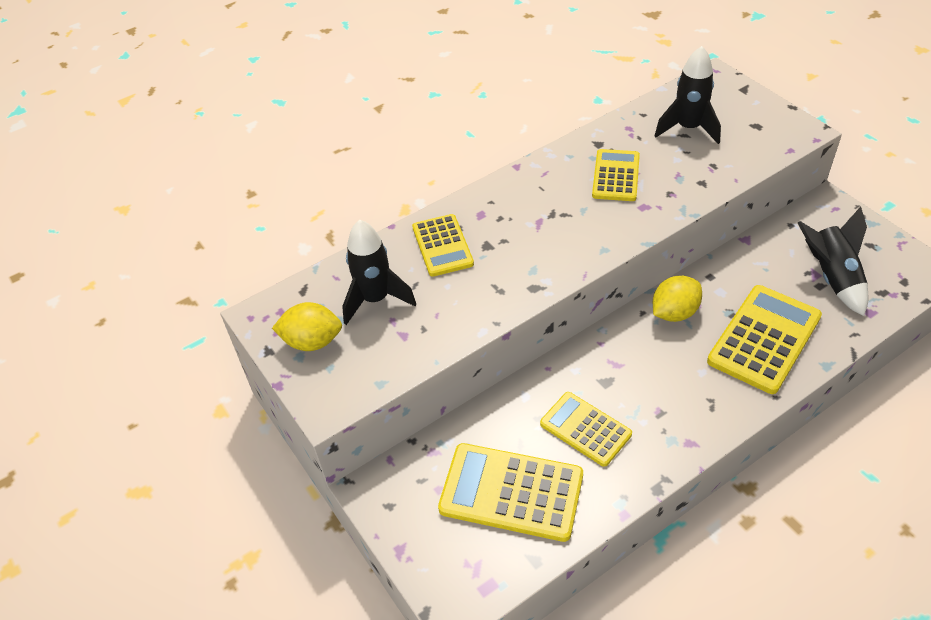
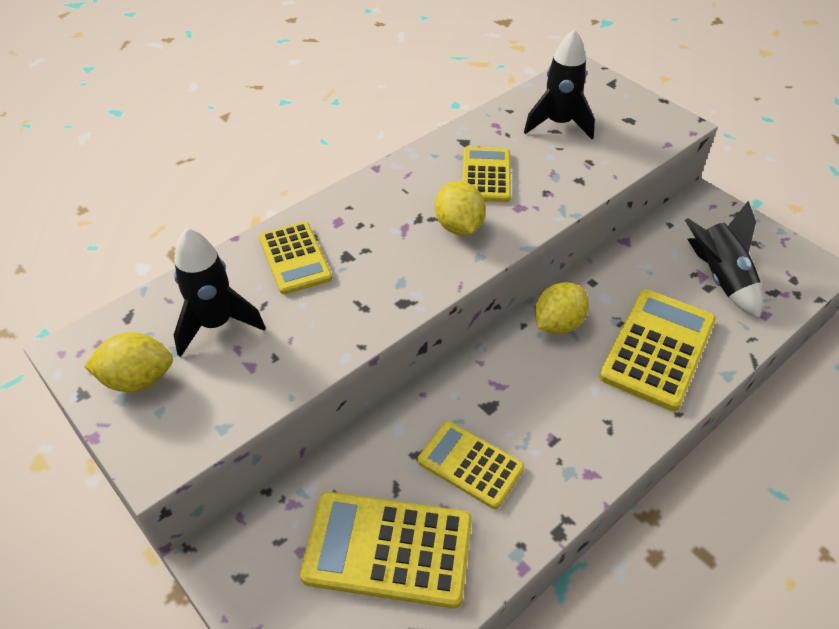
camera: 10 degrees left, 0 degrees up
(587, 222) = (459, 226): none -> yellow lemon

